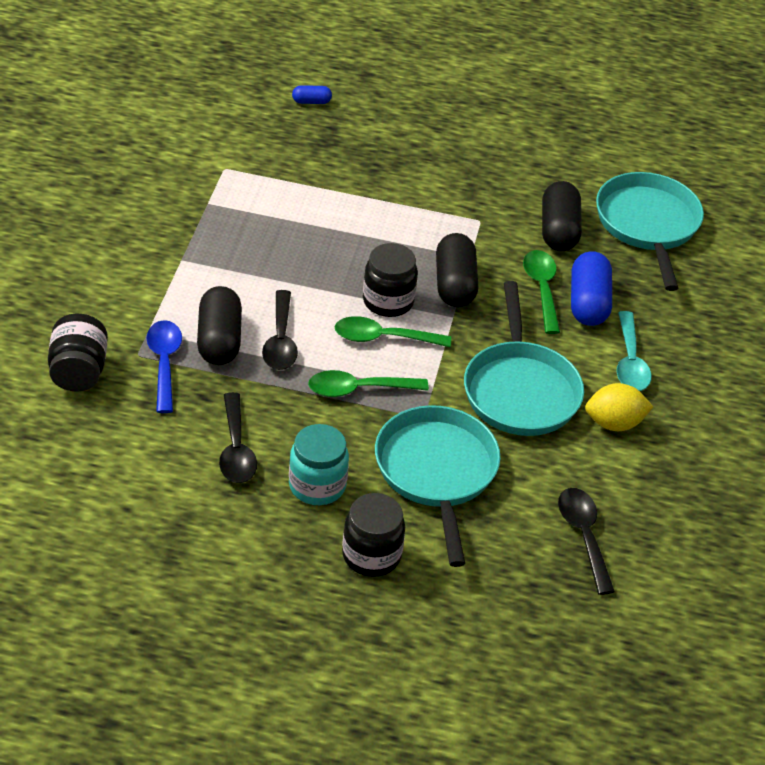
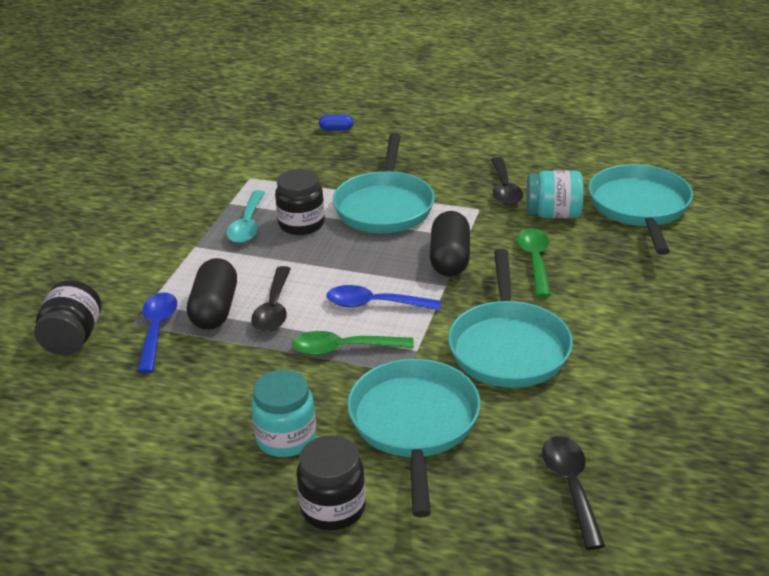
camera: 10 degrees right, 10 degrees down
(236, 449) = (209, 405): black spoon -> black spoon (504, 189)
(379, 213) = (385, 206): none -> turquoise pan
(383, 338) = (374, 304): green spoon -> blue spoon
(388, 301) = (383, 274): black jar -> black jar (301, 224)
(558, 230) = (553, 214): black capsule -> turquoise jar
(588, 303) = (580, 271): blue capsule -> none
(614, 423) = (606, 375): yellow lemon -> none
(630, 362) = (623, 320): turquoise spoon -> turquoise spoon (247, 225)

